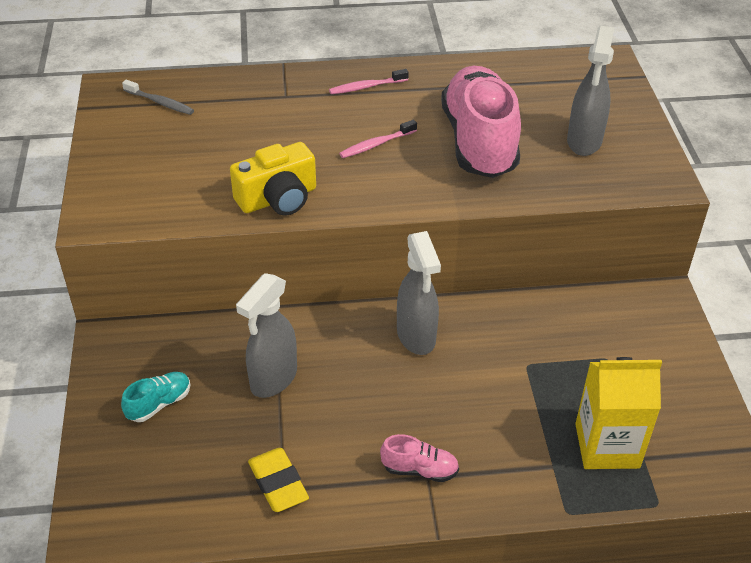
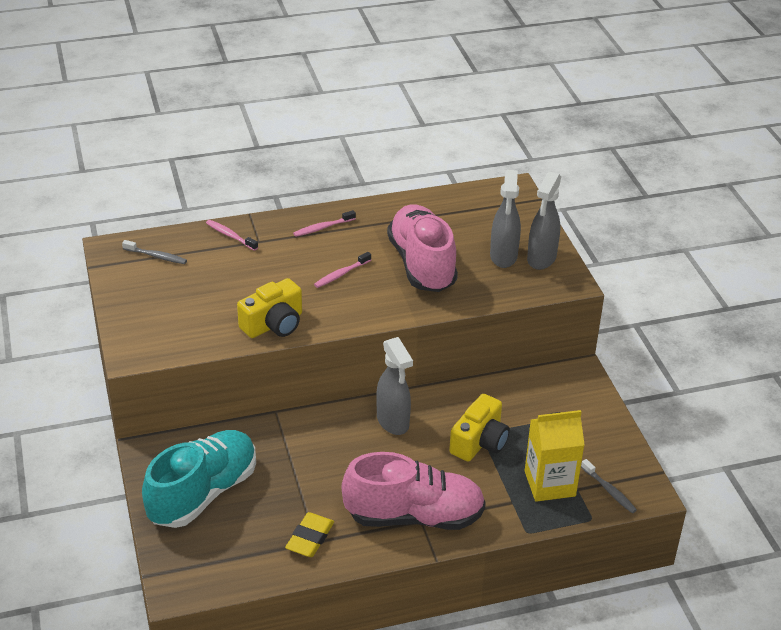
camera: 10 degrees left, 5 degrees down
(159, 404) = (203, 493): turquoise shoe -> turquoise shoe, size x2.38
(254, 86) = (230, 235): none -> pink toothbrush
(273, 379) = (288, 466): grey spray bottle -> grey spray bottle (541, 259)
(278, 483) = (310, 538): yellow eraser -> yellow eraser turned 60 degrees clockwise
(420, 469) = (414, 516): pink shoe -> pink shoe, size x2.38
(522, 376) = (479, 442): none -> yellow camera
(687, 466) = (609, 491): none -> grey toothbrush

